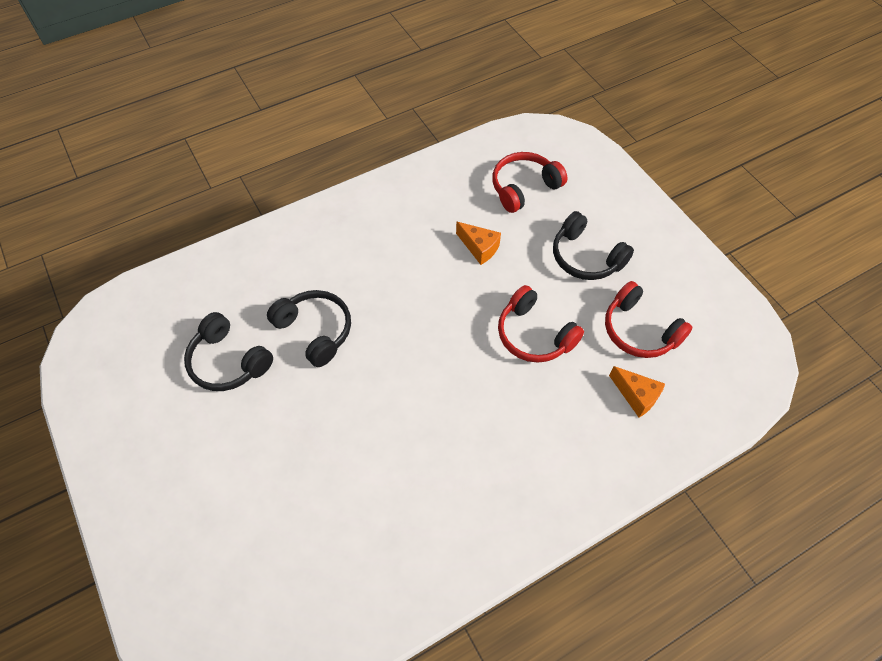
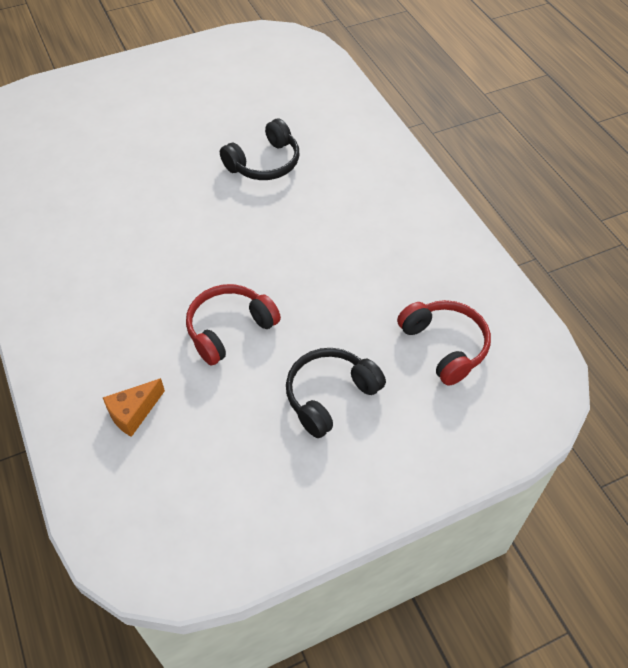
camera: 95 degrees right, 5 degrees down
(228, 362) = (242, 112): black headphones -> none
(479, 248) = (352, 292): orange cheese -> none
(639, 330) = (216, 433): red headphones -> none

